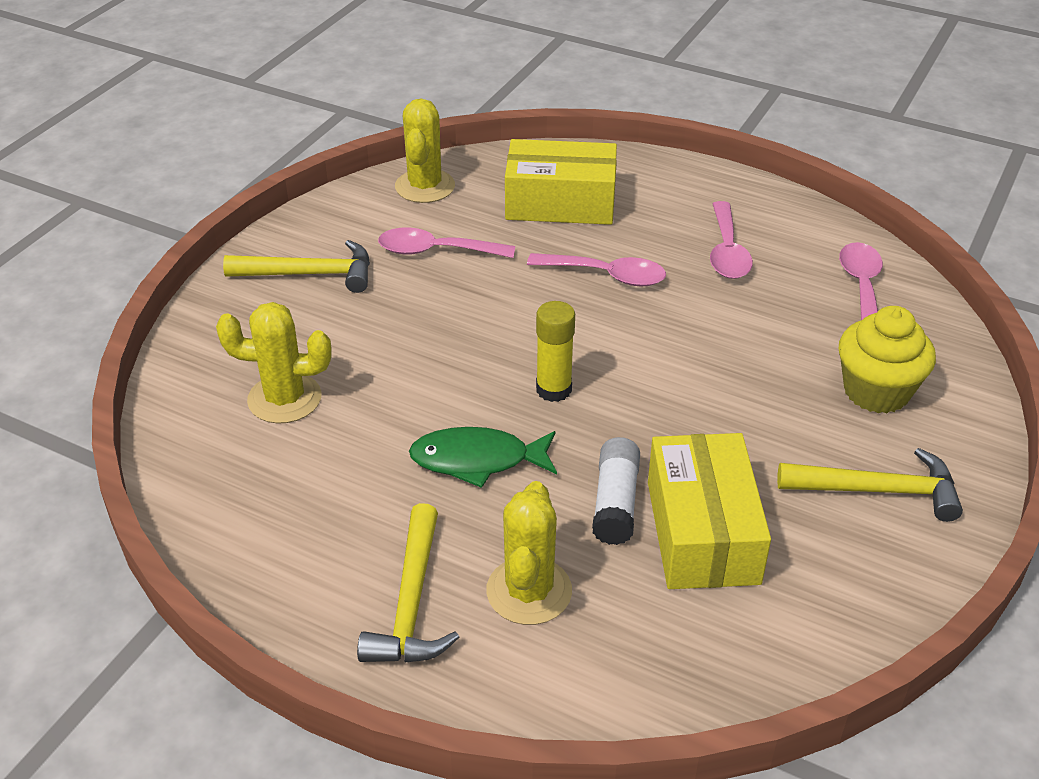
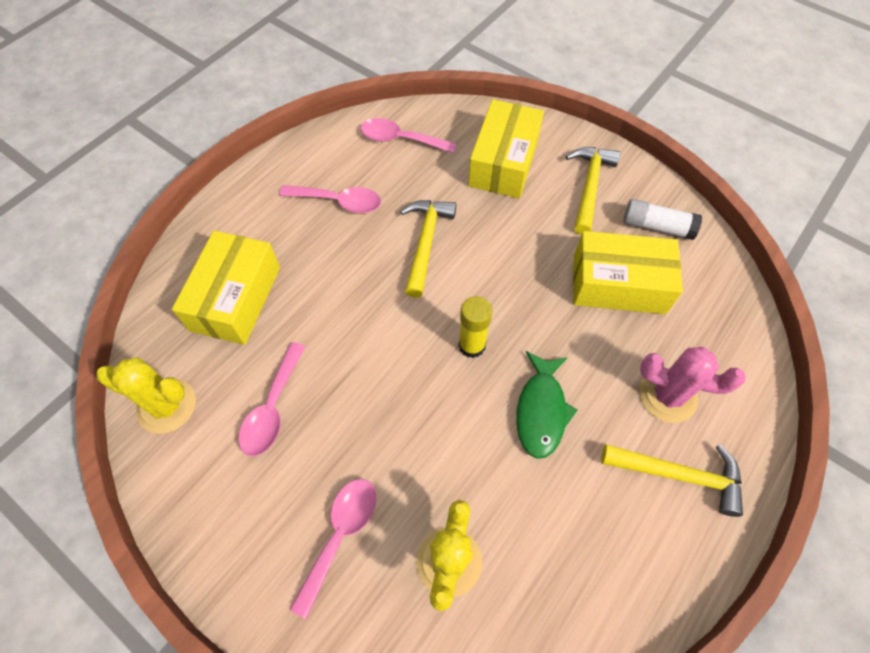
camera: 80 degrees left, 20 degrees up
(310, 274) = (273, 528): yellow hammer -> yellow hammer (425, 243)
(529, 591) = (667, 395): yellow cactus -> pink cactus
(606, 275) = (345, 285): pink spoon -> pink spoon (340, 536)
(615, 502) = (590, 328): white glue stick -> white glue stick (657, 226)
(876, 391) = (503, 162): yellow cupcake -> yellow box

